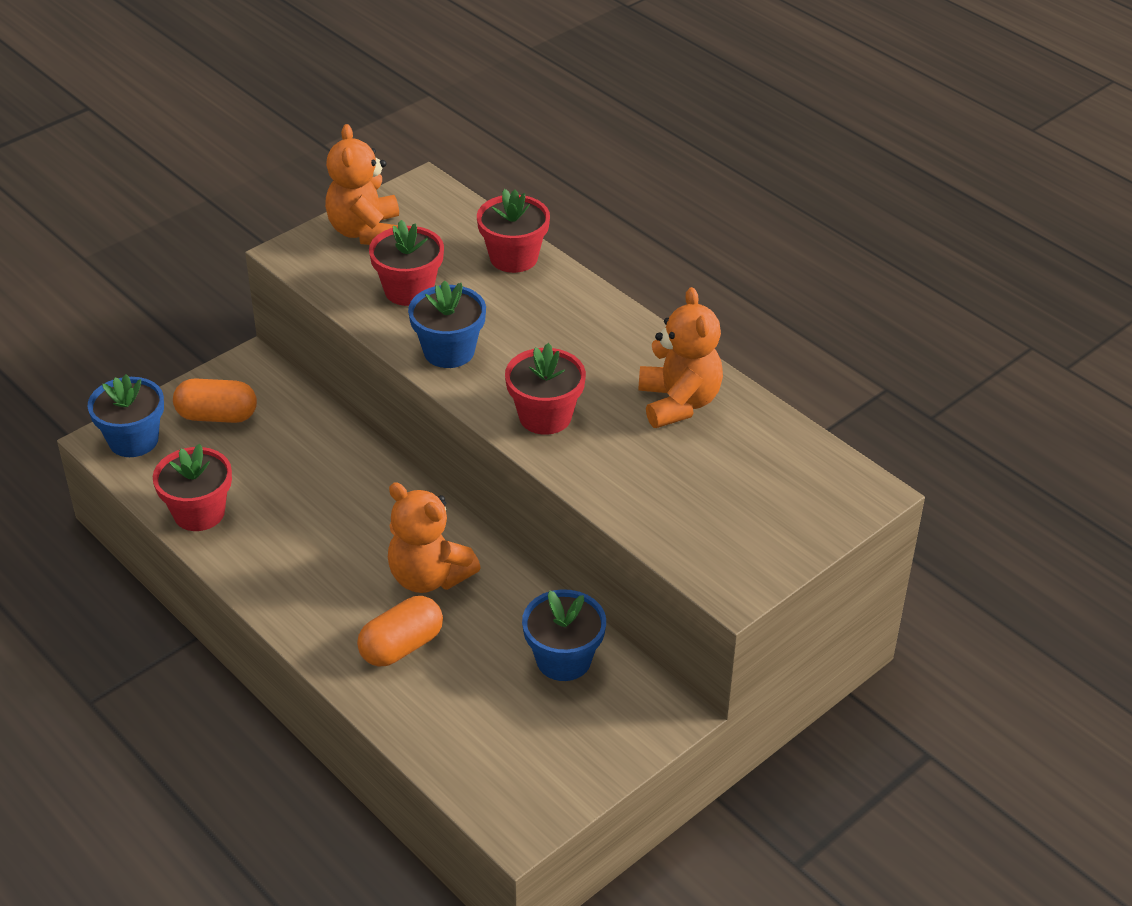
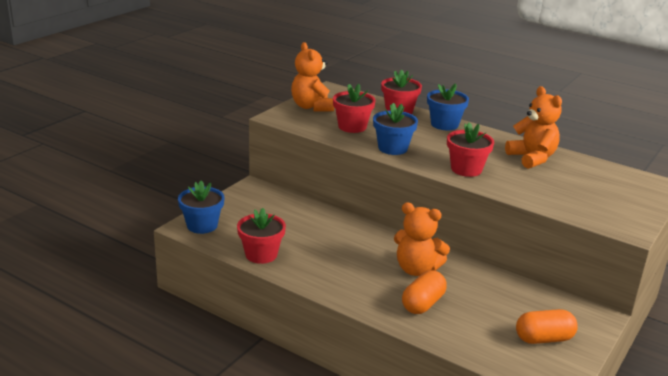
camera: 15 degrees left, 15 degrees down
(217, 416) = (247, 210): orange capsule -> orange capsule (544, 339)
(563, 660) = (520, 299): blue flower pot -> blue flower pot (444, 124)

